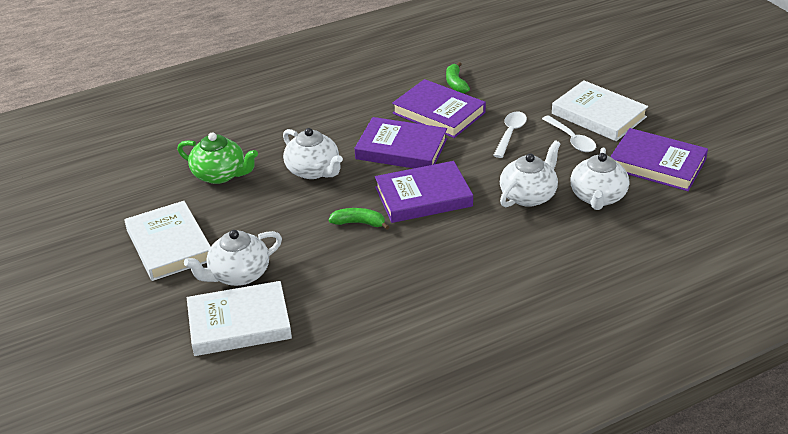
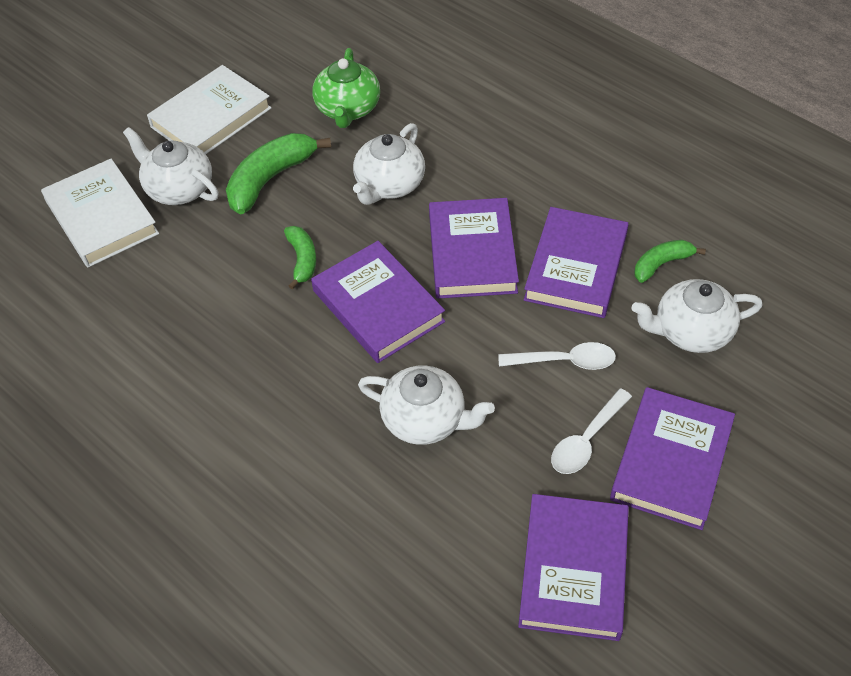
camera: 70 degrees right, 15 degrees up
(265, 225) = (270, 179): none -> green banana
(598, 115) = (671, 461): white book -> purple book
(598, 197) = (454, 505): white teapot -> white teapot (691, 332)

